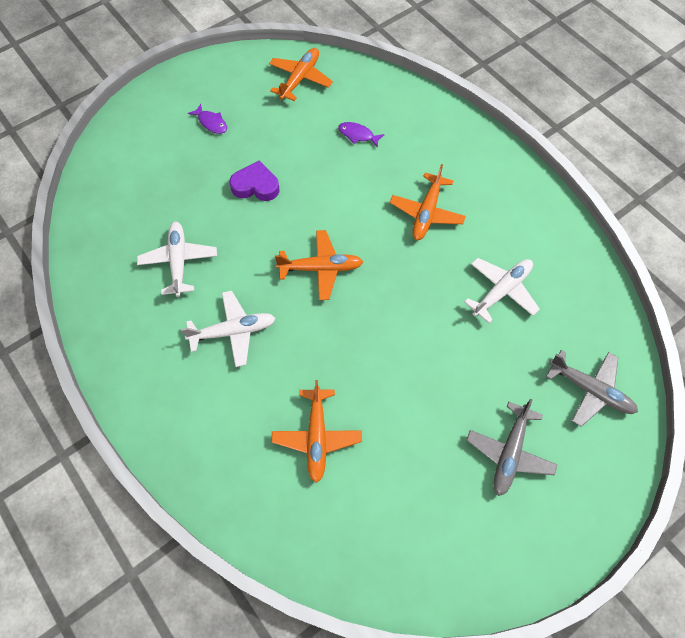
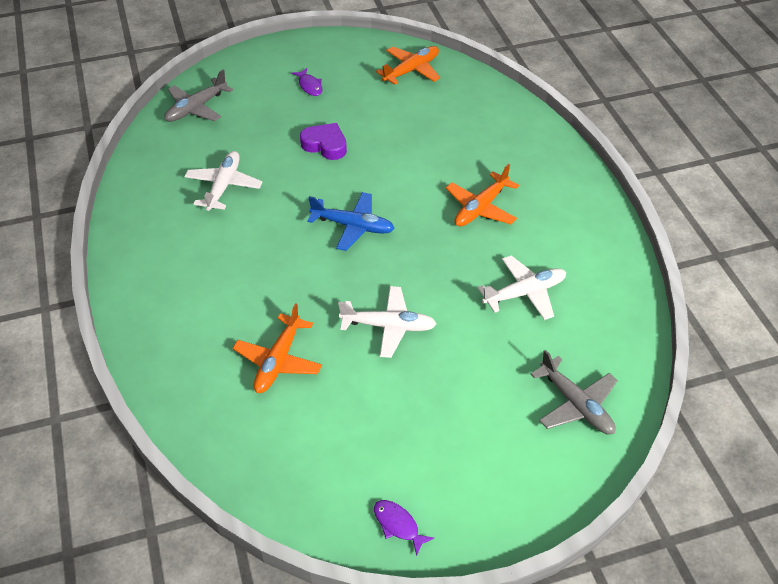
camera: 20 degrees right, 15 degrees down
(233, 331) = (244, 254): white plane -> white plane (389, 326)
(321, 268) = (353, 226): orange plane -> blue plane
(358, 135) = (444, 128): purple fish -> purple fish (398, 525)
(509, 453) = (462, 432): grey plane -> grey plane (196, 108)

